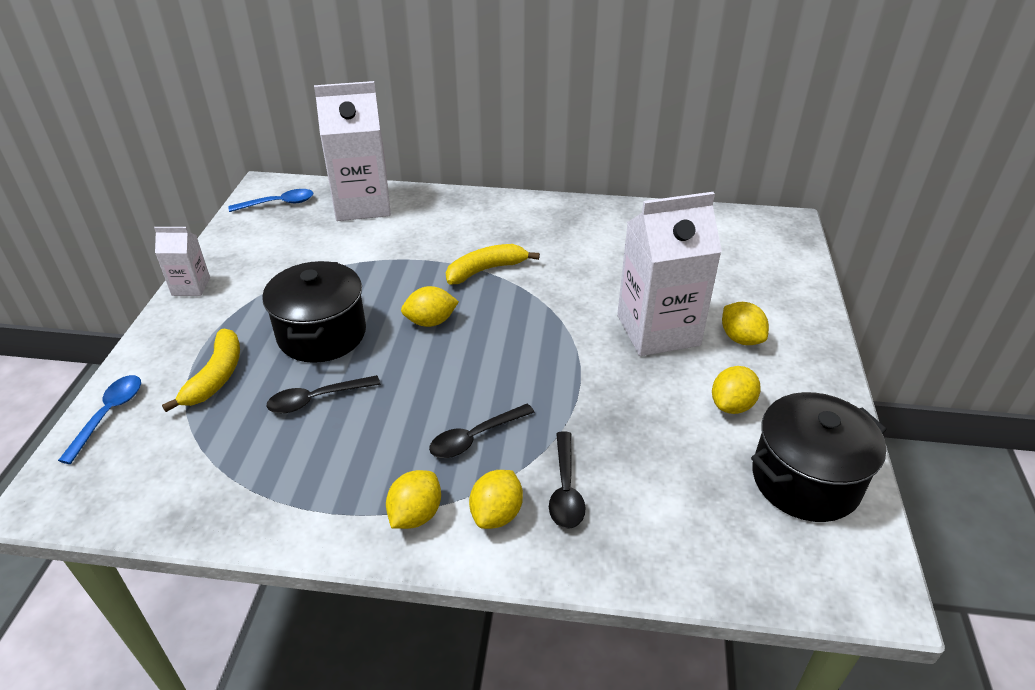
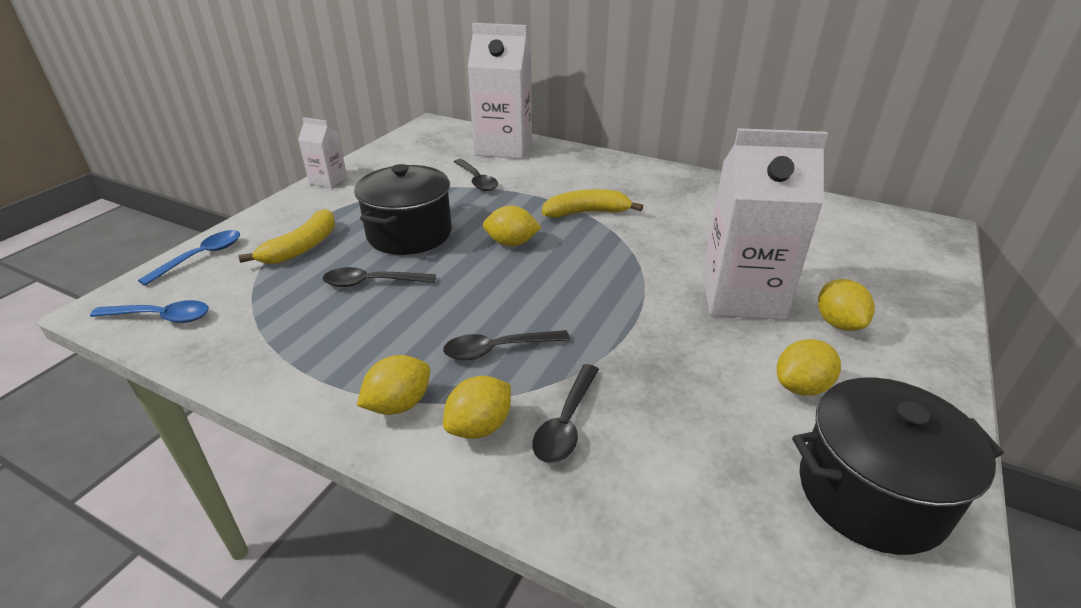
camera: 20 degrees right, 5 degrees down
(278, 204) = (434, 136): blue spoon -> blue spoon (160, 317)
(356, 253) = (476, 180): none -> black spoon

